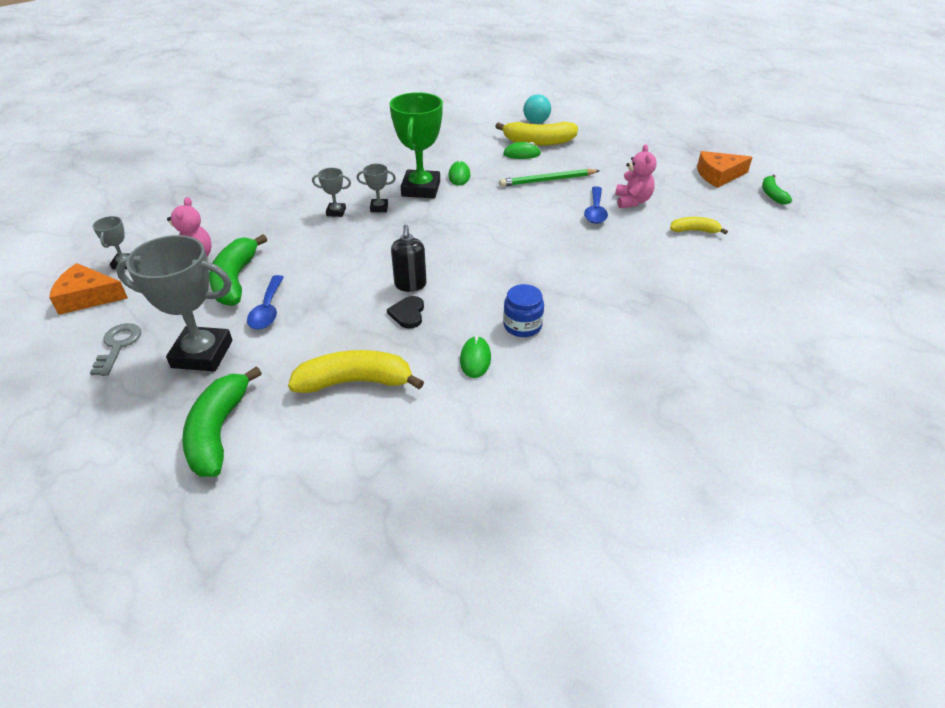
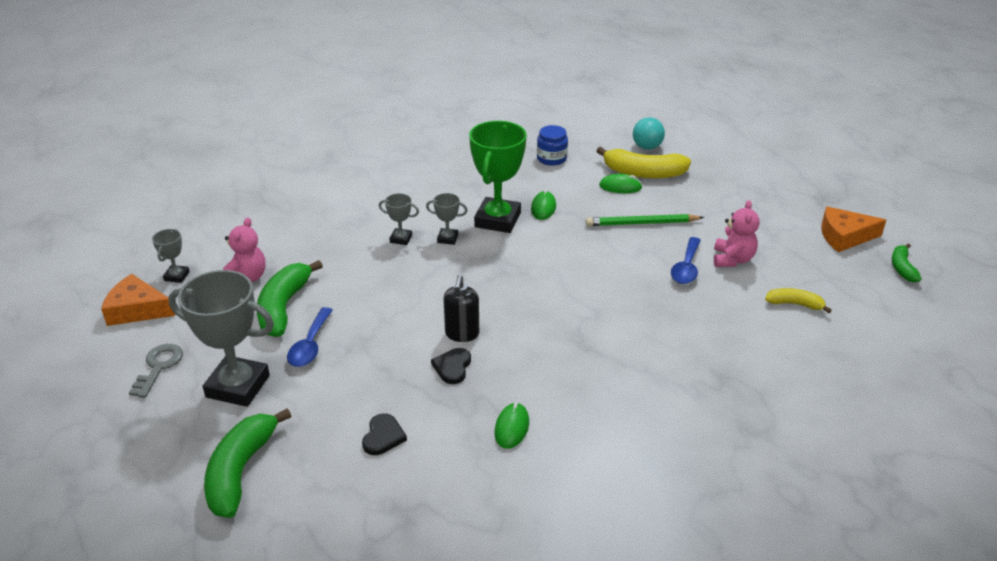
camera: 10 degrees right, 5 degrees down
(355, 382) = (383, 436): yellow banana -> black heart
(522, 326) = (570, 396): blue jar -> blue jar (551, 158)

